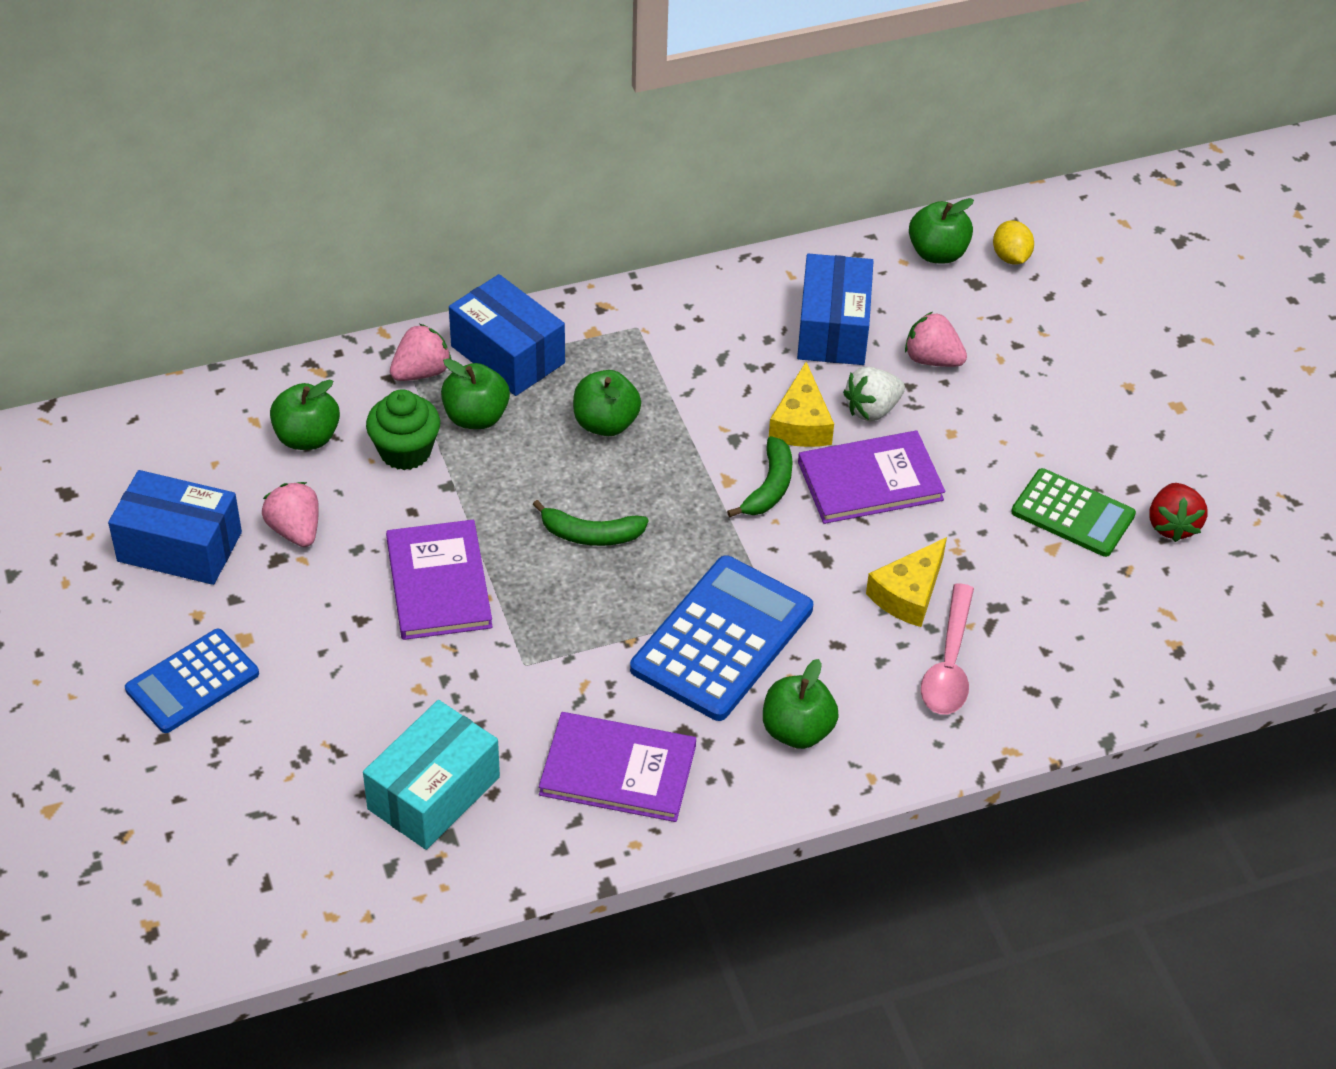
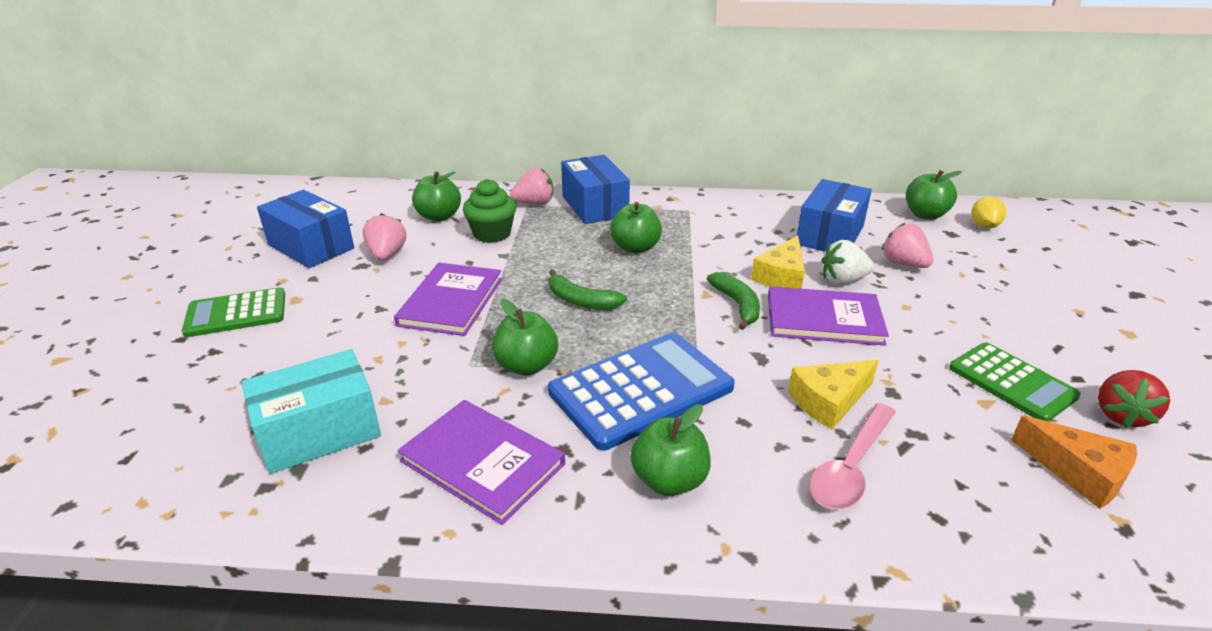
camera: 25 degrees right, 15 degrees down
(192, 682) = (236, 313): blue calculator -> green calculator
(476, 417) = (551, 228): green apple -> green apple (526, 366)
(769, 487) = (737, 305): green banana -> green banana turned 60 degrees counterclockwise
(1139, 605) = (1078, 473): none -> orange cheese

